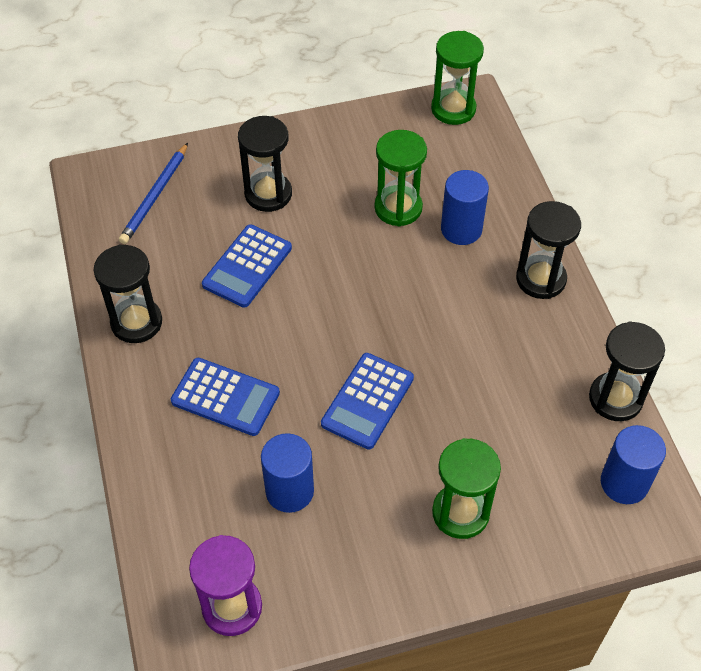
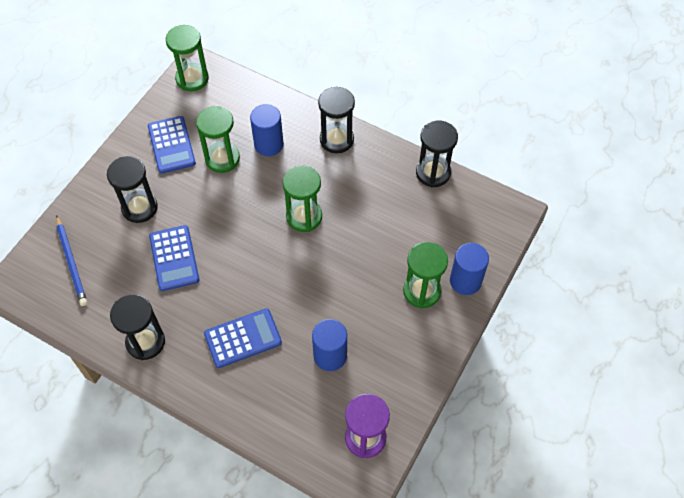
camera: 45 degrees left, 5 degrees up
(367, 401) = (319, 275): blue calculator -> blue calculator (171, 145)
(418, 330) = (304, 217): none -> green hourglass
(624, 483) = (477, 211): blue cylinder -> blue cylinder (465, 281)

